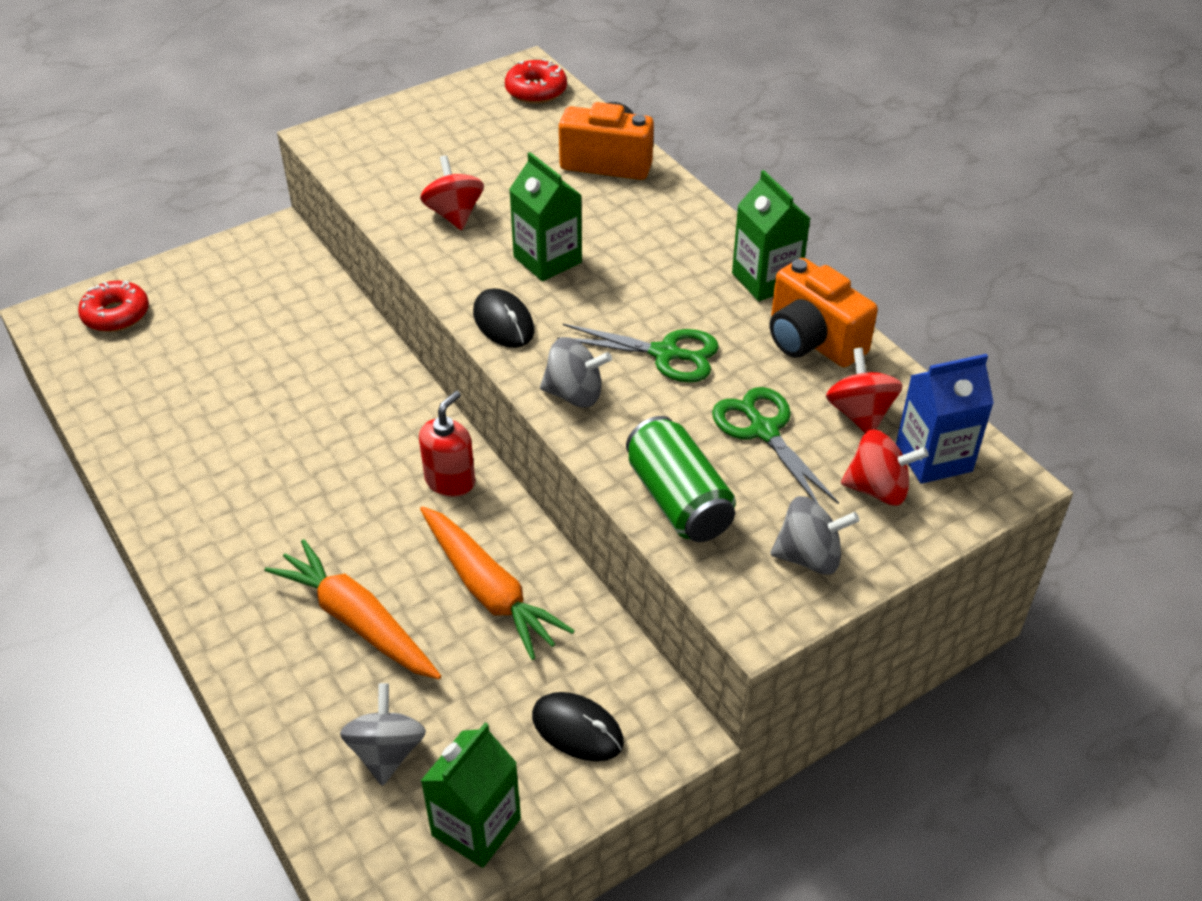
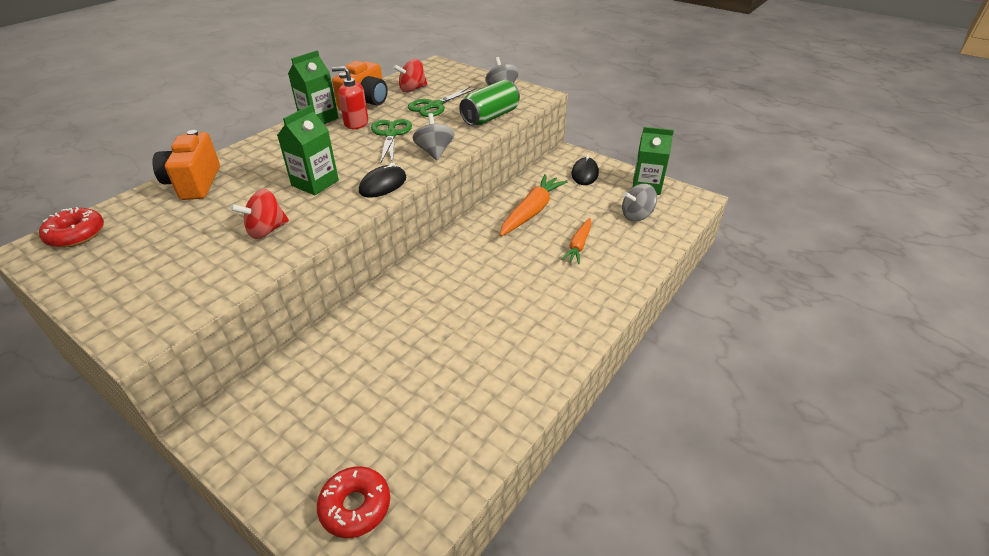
camera: 110 degrees left, 5 degrees down
(358, 622) = (578, 245): orange carrot -> orange carrot, size x0.61
(450, 481) = (467, 242): red soap dispenser -> red soap dispenser (356, 123)
(878, 489) = (456, 82): red spinning top -> none
(933, 458) = (431, 75): blue carton -> none

